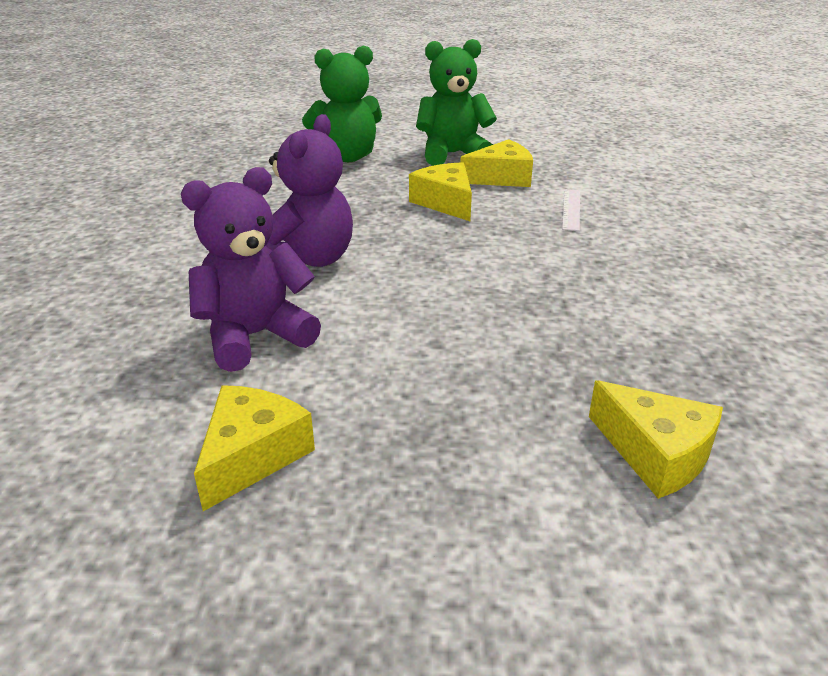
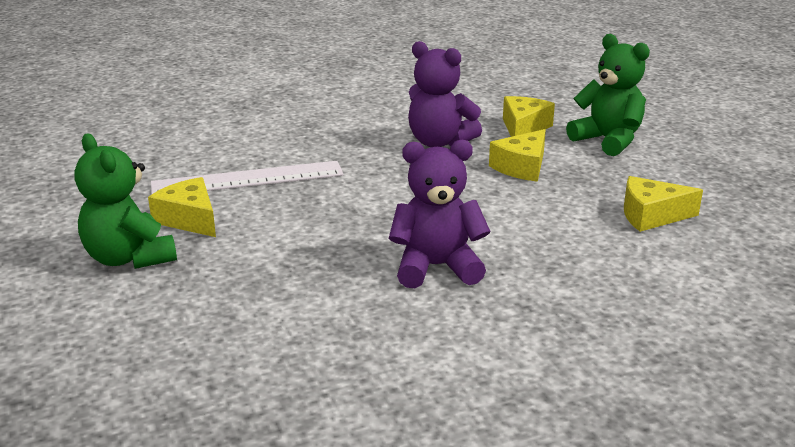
camera: 115 degrees left, 5 degrees down
(255, 336) = (558, 252): purple teddy bear -> purple teddy bear (439, 142)
(346, 157) = (168, 324): green teddy bear -> green teddy bear (608, 140)
(445, 203) = (269, 234): yellow cheese -> yellow cheese (522, 167)
(571, 209) = (247, 179): white ruler -> white ruler, size x2.19

